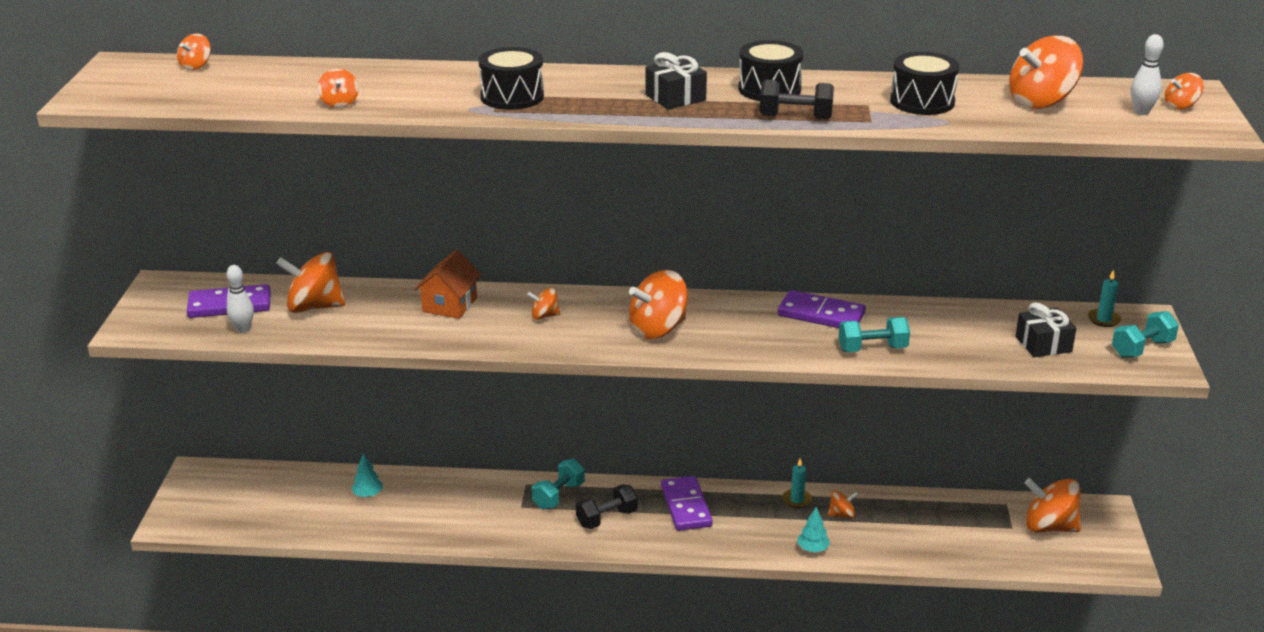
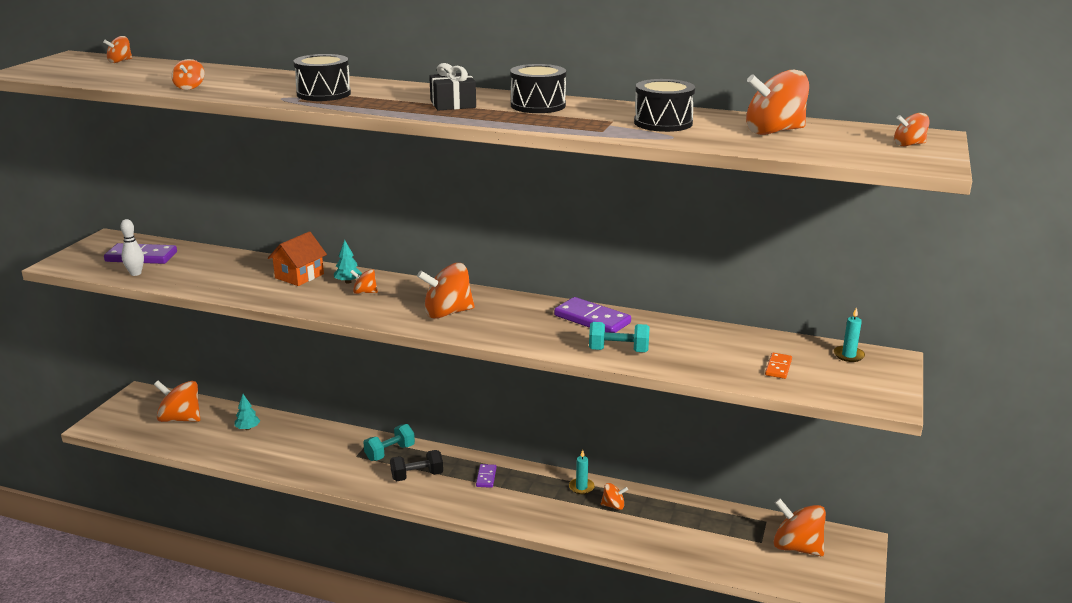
camera: 15 degrees right, 5 degrees down
(314, 307) = (199, 265): orange spinning top -> orange spinning top (180, 419)
(686, 506) = (486, 477): purple domino -> purple domino, size x0.53
(795, 117) = (539, 123): black dumbbell -> none
(812, 549) = (573, 529): turquoise tree -> turquoise tree (348, 282)
(1043, 344) = (778, 367): black gift -> orange domino
(1141, 112) = (865, 145): white bowling pin -> none
(1142, 349) = (872, 383): turquoise dumbbell -> none

